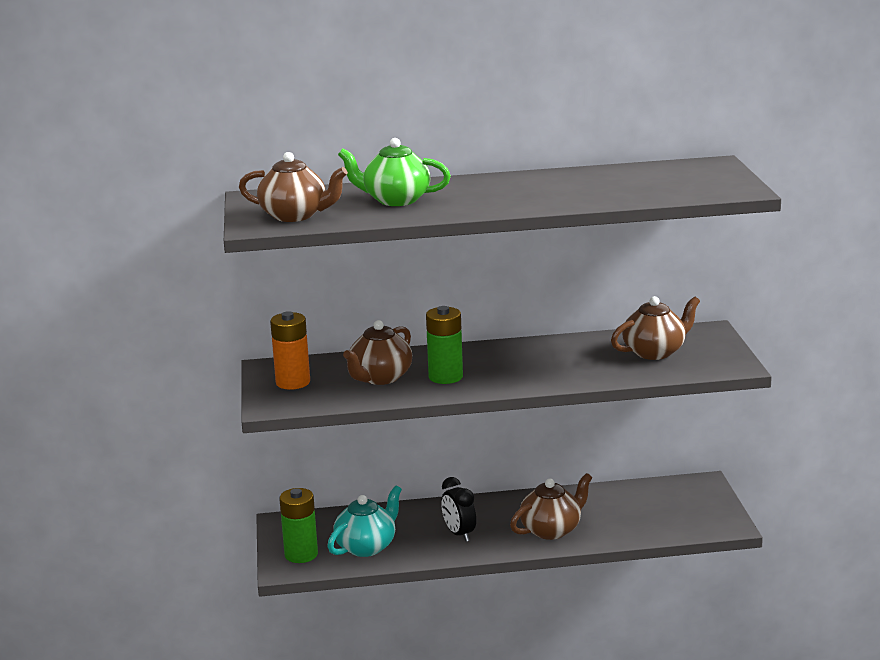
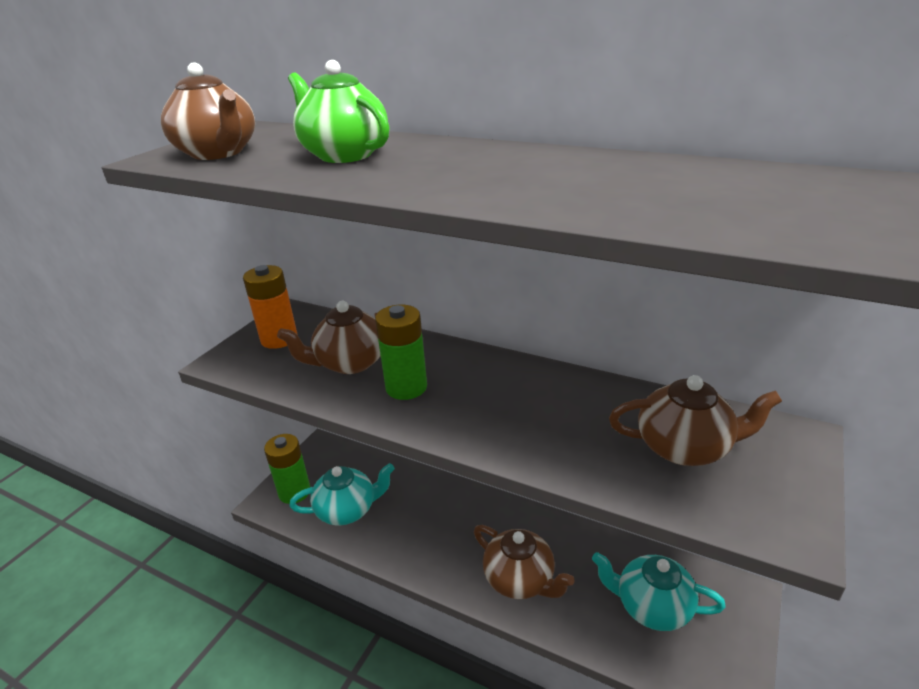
camera: 35 degrees right, 10 degrees up
(459, 534) = (433, 536): black clock -> none
(551, 530) = (520, 579): brown teapot -> brown teapot turned 45 degrees clockwise
(651, 509) = (652, 606): none -> turquoise teapot

